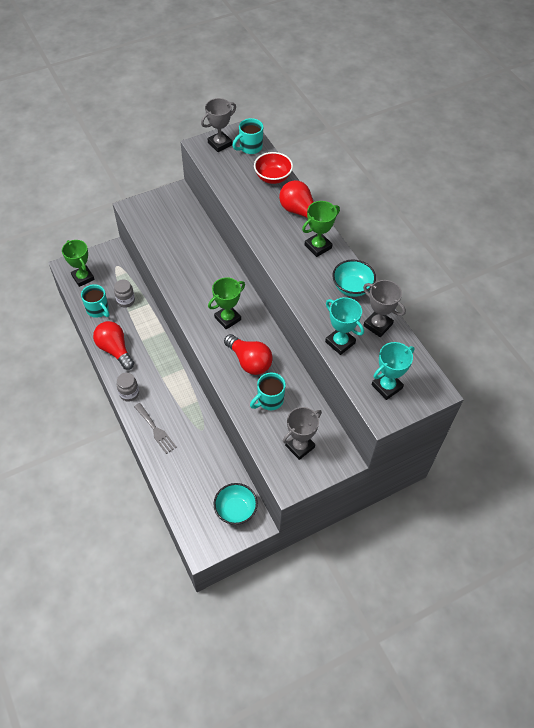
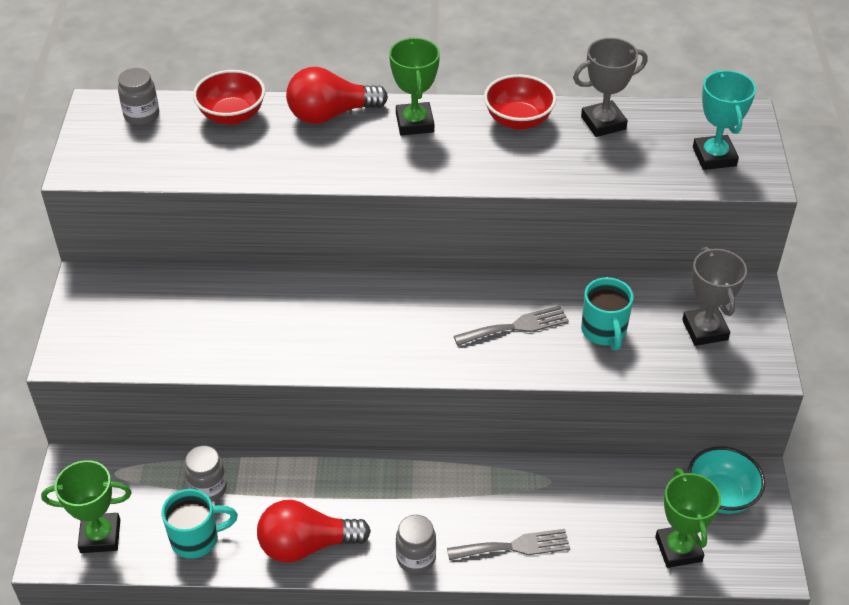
camera: 60 degrees left, 10 degrees down
(220, 144) = (98, 145): grey trophy -> none
(227, 318) = (414, 320): green trophy -> green trophy (678, 549)
(249, 361) = (516, 326): red light bulb -> grey fork
(250, 148) = (142, 115): turquoise mug -> grey jar
(340, 342) = (610, 171): turquoise trophy -> none
(352, 287) = (518, 120): turquoise bowl -> red bowl

